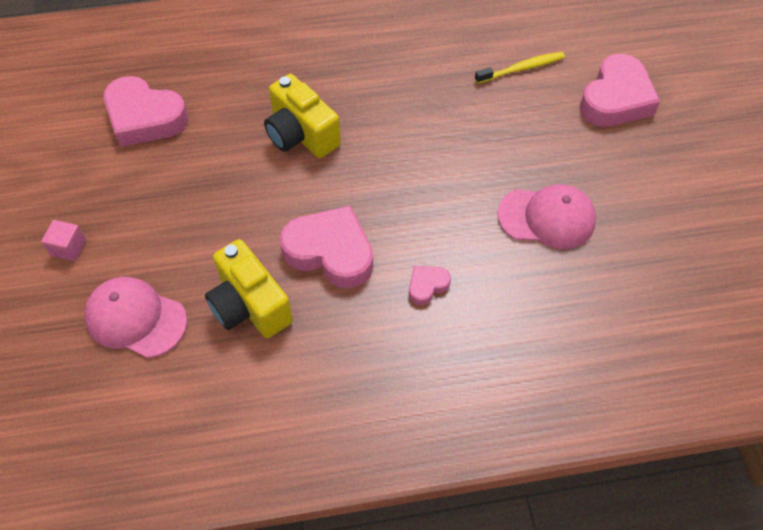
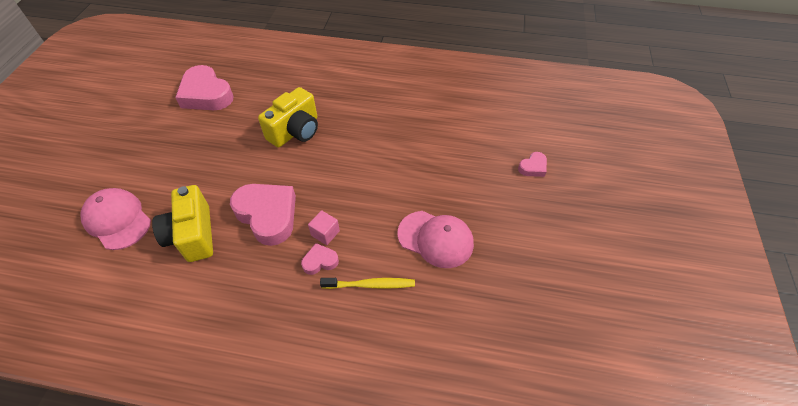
camera: 20 degrees right, 5 degrees down
(68, 247) = (109, 161): pink cube -> pink cube (325, 233)
(301, 135) = (295, 131): yellow camera -> yellow camera turned 120 degrees counterclockwise
(521, 69) = (472, 128): yellow toothbrush -> yellow toothbrush (370, 285)
(616, 99) = (533, 167): pink heart -> pink heart, size x0.47

